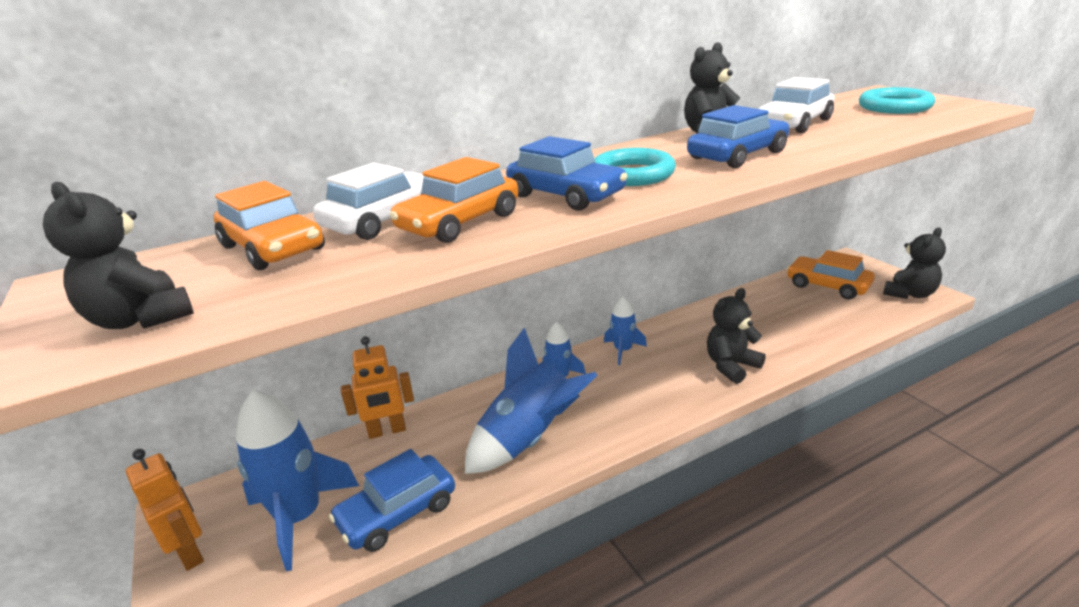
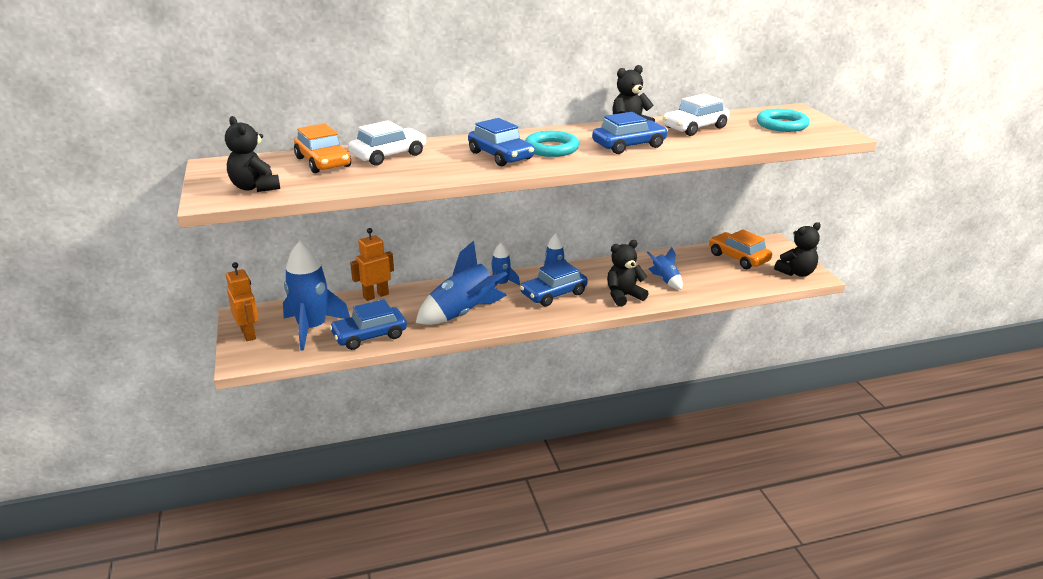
camera: 10 degrees right, 0 degrees up
(387, 431) = (375, 296): orange robot -> orange robot turned 150 degrees clockwise
(459, 222) = (429, 163): orange car -> none
(638, 380) = (553, 294): none -> blue car
(767, 332) = (665, 280): none -> blue rocket

